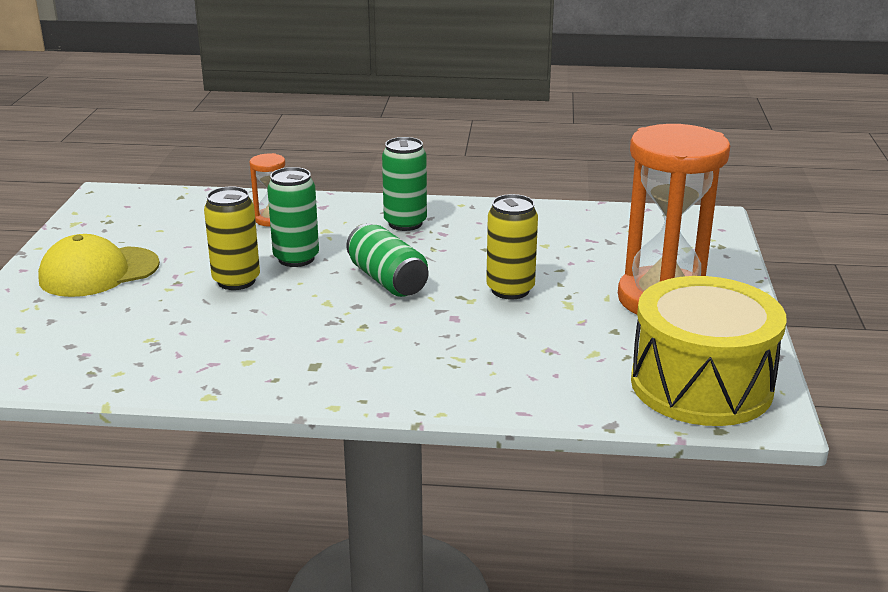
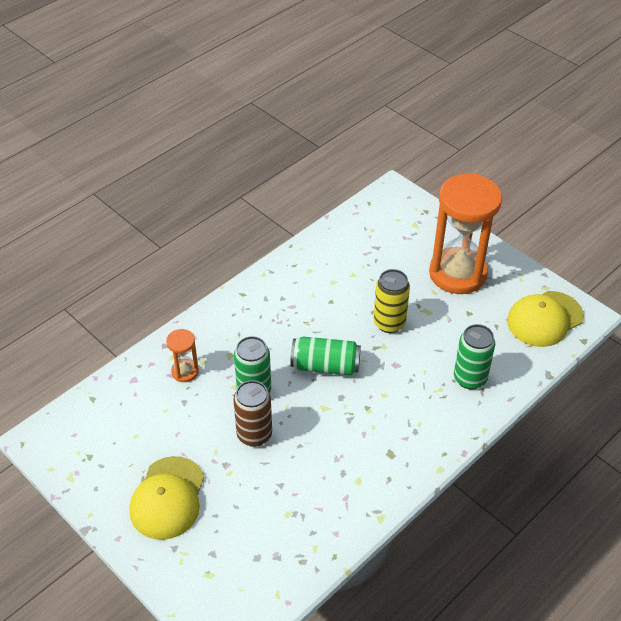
camera: 50 degrees left, 20 degrees up
(236, 281) = (254, 435): yellow can -> brown can
(405, 223) = (261, 314): green can -> green can (470, 378)
(701, 385) = (544, 319): yellow drum -> yellow cap

